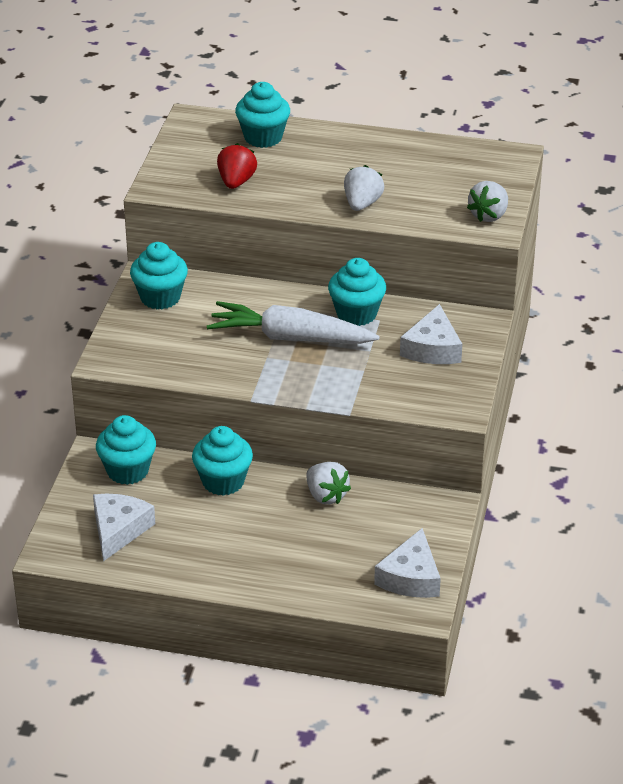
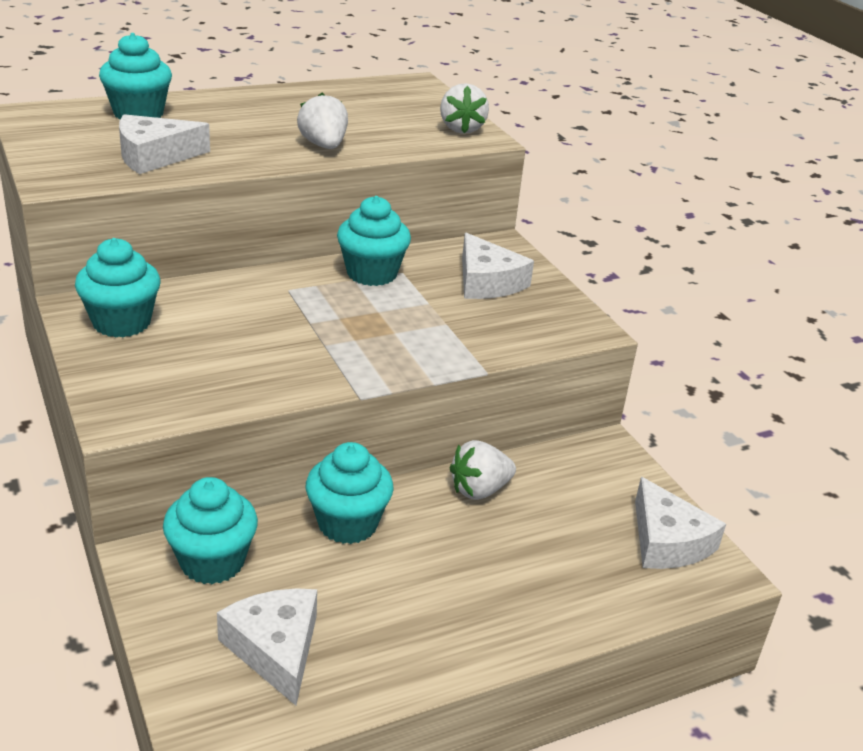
camera: 40 degrees left, 5 degrees down
(236, 182) = (154, 156): red strawberry -> white cheese
(290, 338) = (329, 317): white carrot -> none
(326, 496) = (479, 490): white strawberry -> white strawberry turned 135 degrees clockwise

